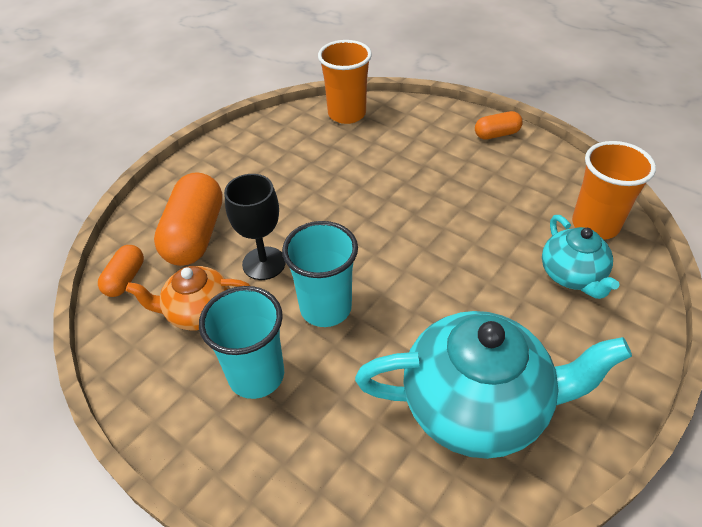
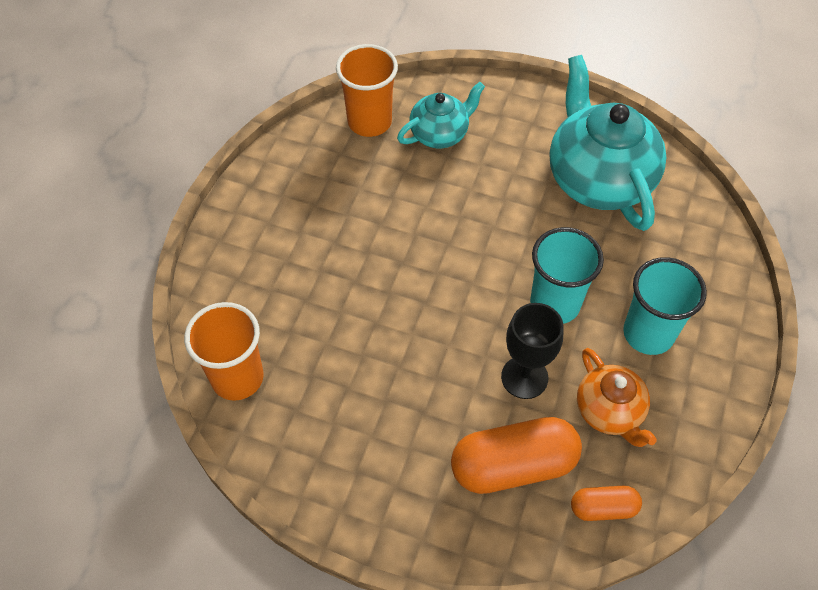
camera: 110 degrees left, 10 degrees up
(496, 134) = (245, 212): orange capsule -> none

